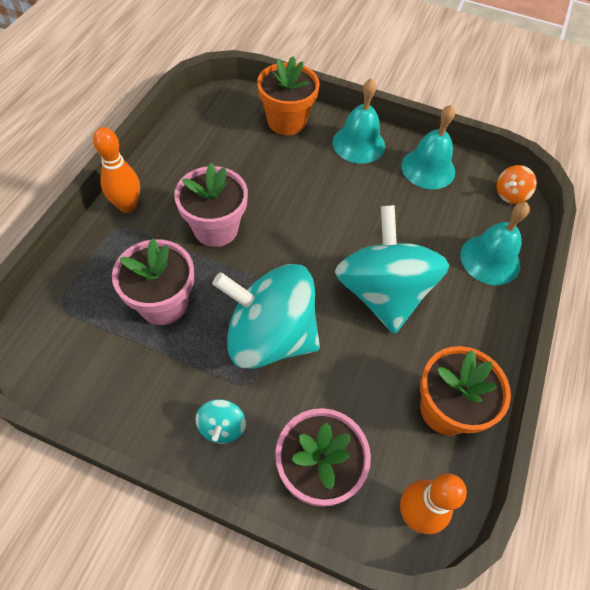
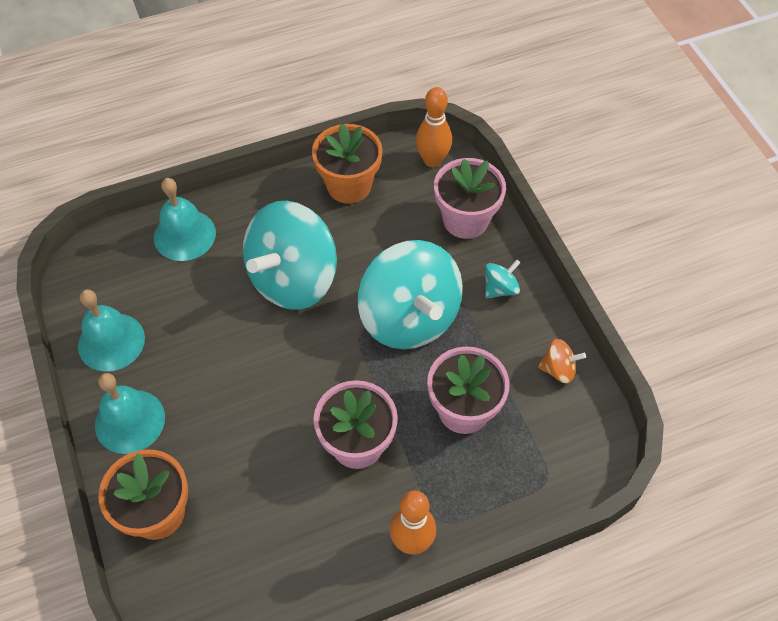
camera: 130 degrees left, 0 degrees up
(510, 194) = (88, 263): orange spinning top -> orange spinning top (558, 369)

